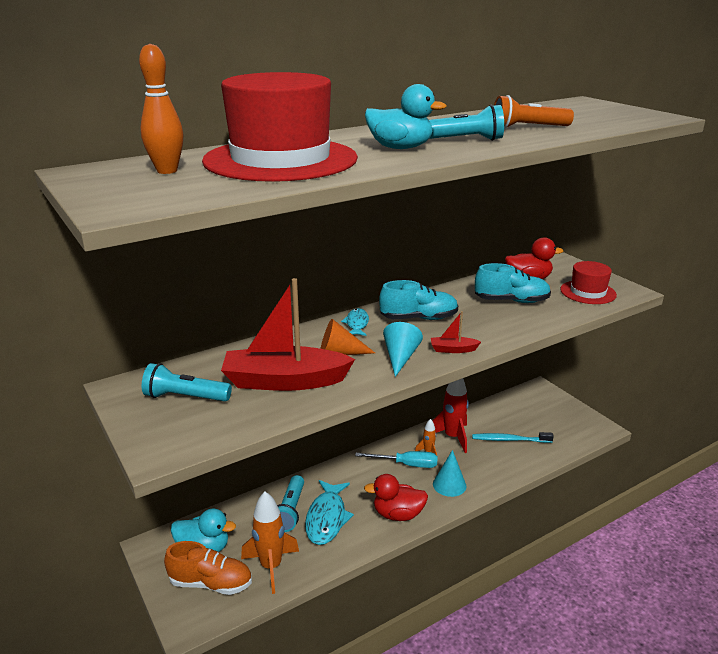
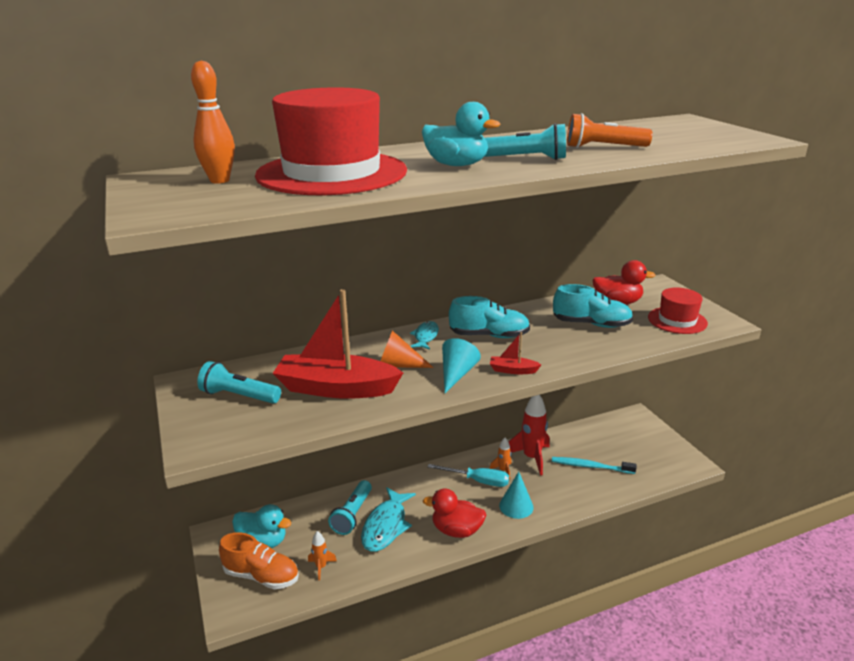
camera: 10 degrees right, 0 degrees up
(271, 566) = (321, 567): orange rocket -> orange rocket, size x0.51

